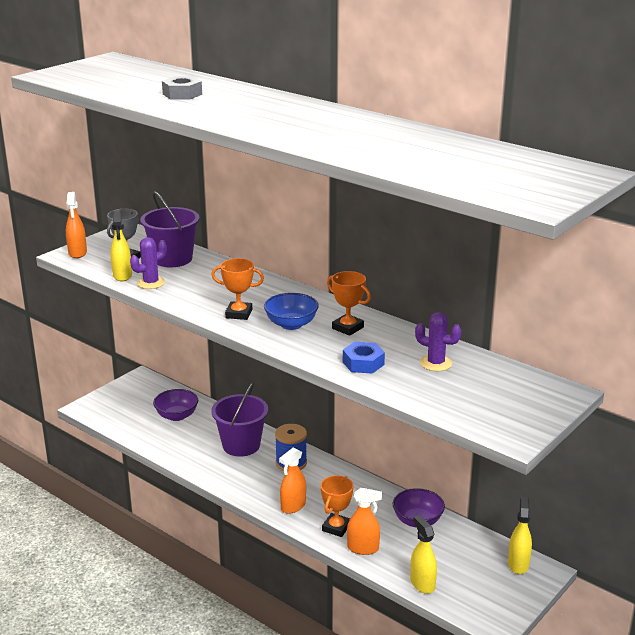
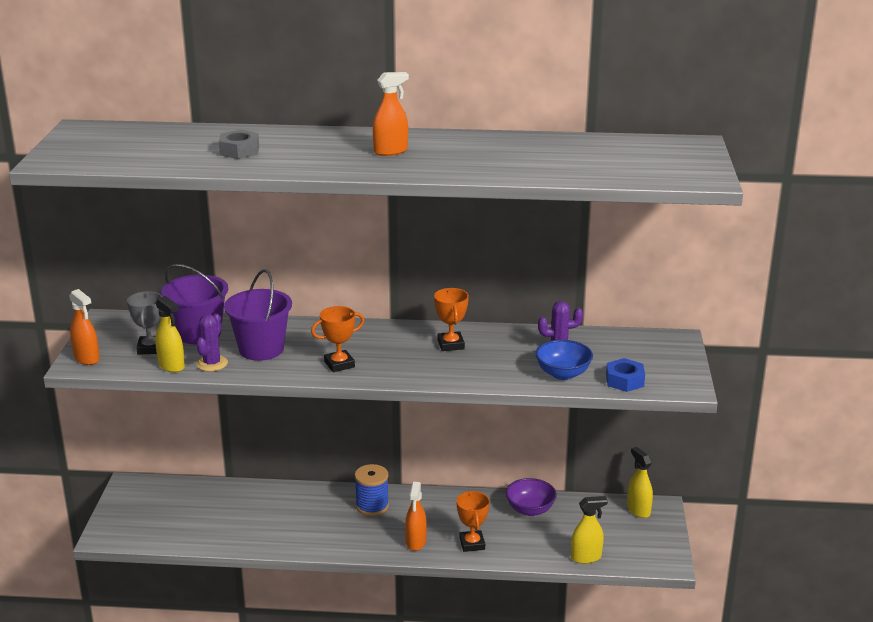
camera: 35 degrees left, 0 degrees up
(177, 416) = (212, 507): purple bowl -> none
(241, 445) = (308, 509): purple bucket -> purple bucket (261, 349)
(291, 324) = (399, 358): blue bowl -> blue bowl (563, 374)
(348, 328) = (451, 344): orange trophy -> orange trophy turned 75 degrees clockwise
(363, 363) = (504, 370): blue nut -> blue nut (624, 380)
(363, 548) = (512, 551): orange spray bottle -> orange spray bottle (391, 151)
(422, 583) = (586, 557): yellow spray bottle -> yellow spray bottle turned 135 degrees clockwise

